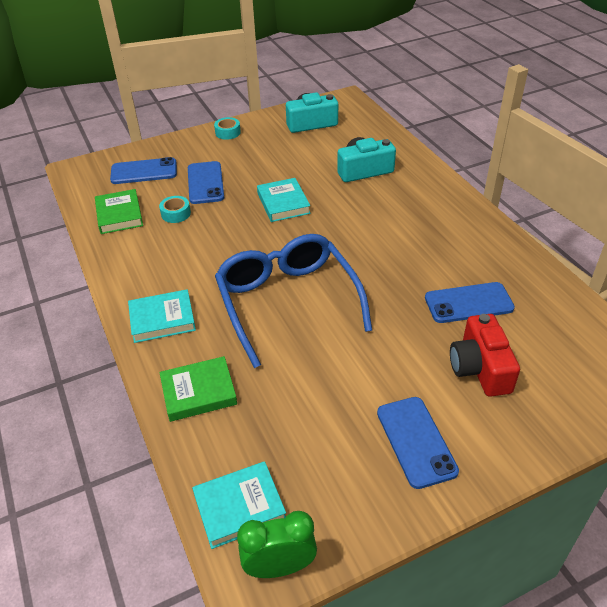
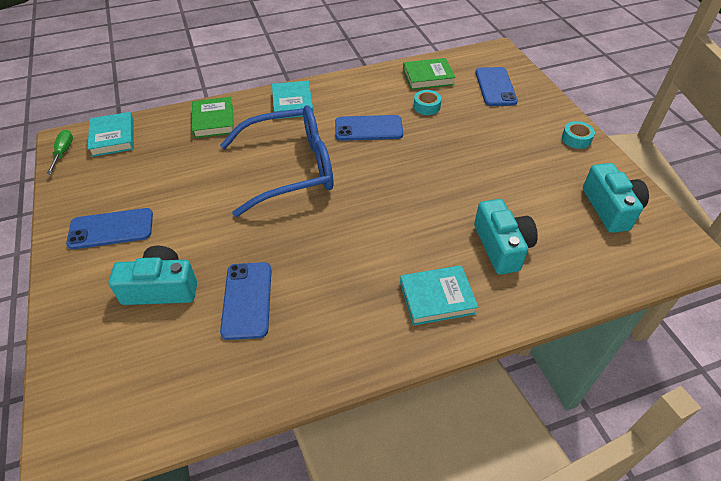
camera: 95 degrees right, 5 degrees up
(205, 183) = (476, 123): blue phone -> blue phone (368, 129)
(279, 567) = (63, 152): green clock -> green screwdriver
(283, 203) = (437, 174): turquoise book -> turquoise book (437, 298)
(480, 368) = (161, 288): red camera -> turquoise camera

